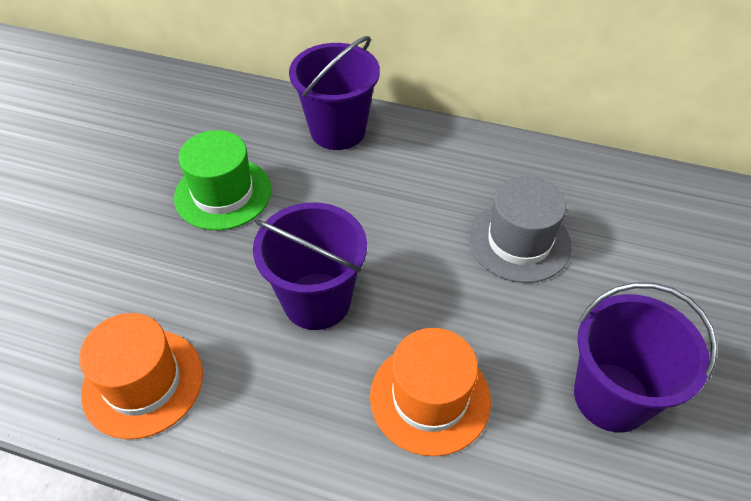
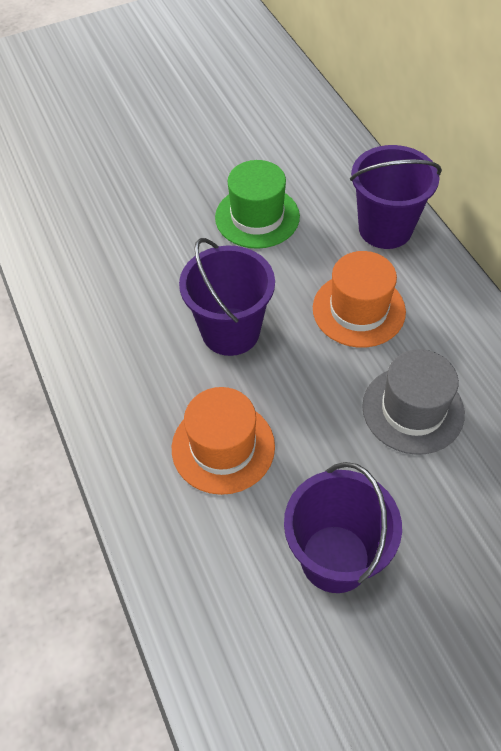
camera: 50 degrees right, 5 degrees up
(143, 382) = (90, 296): orange hat -> orange hat (358, 310)

